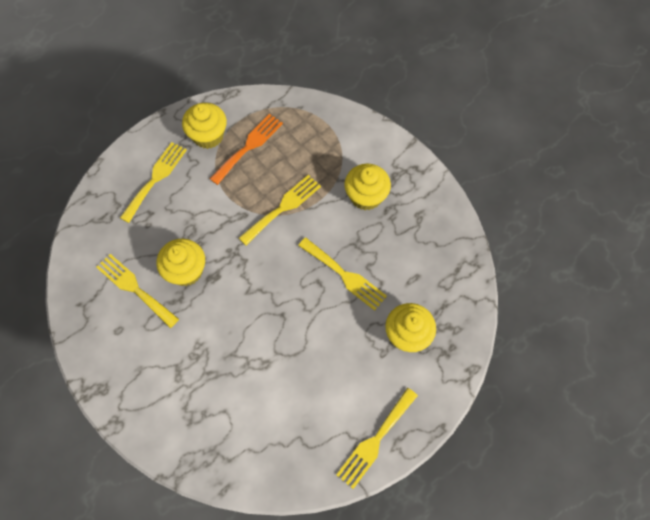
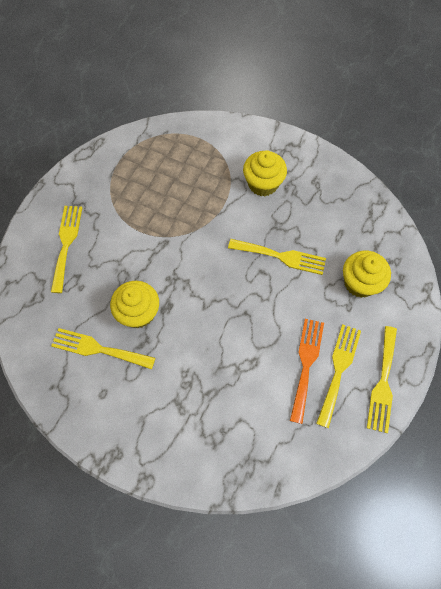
camera: 25 degrees left, 0 degrees up
(208, 136) = (96, 187): yellow cupcake -> none
(249, 146) = (138, 182): orange fork -> orange fork (306, 364)
(283, 207) = (196, 222): yellow fork -> yellow fork (338, 370)

